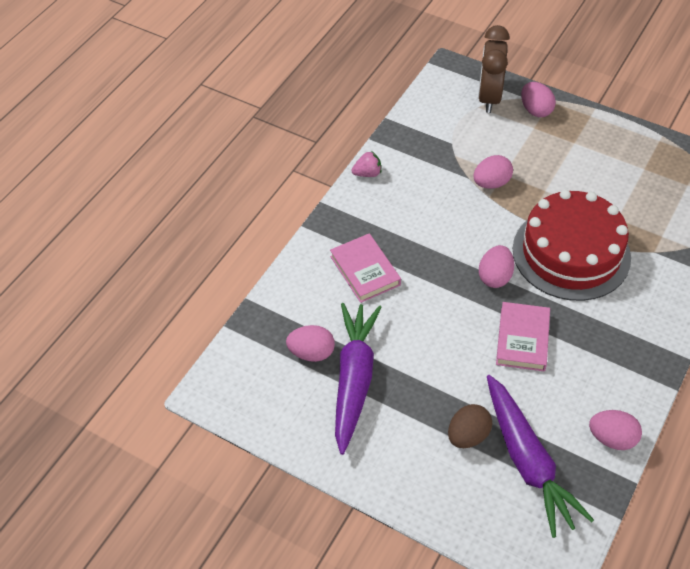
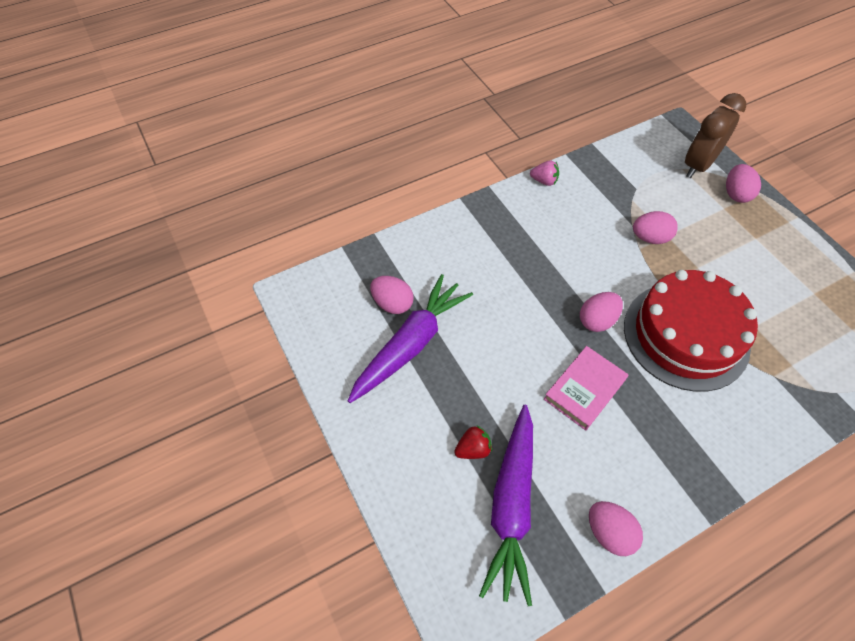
camera: 30 degrees right, 5 degrees up
(365, 270) = (485, 258): pink book -> none
(468, 436) = (473, 449): brown egg -> red strawberry

